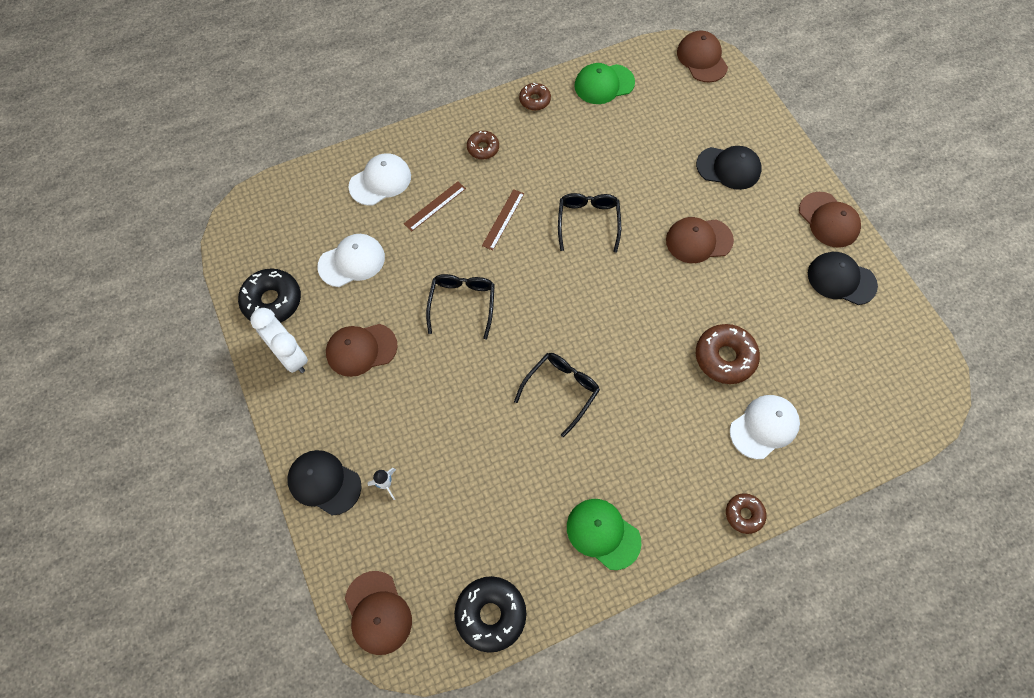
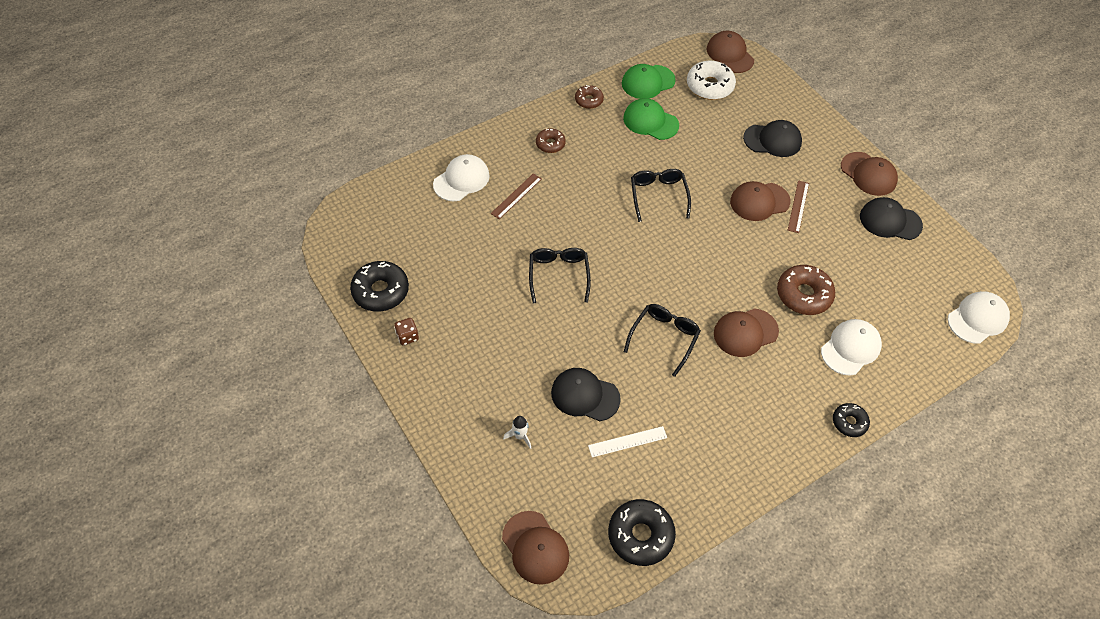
camera: 10 degrees left, 10 degrees down
(290, 356) = (407, 336): white clock -> brown dice
(324, 482) = (461, 441): black cap -> black cap (585, 395)
(352, 261) = (449, 250): white cap -> white cap (977, 319)
(361, 349) = (473, 324): brown cap -> brown cap (745, 332)
(498, 505) = (627, 441): none -> white ruler
(503, 219) = (581, 201): brown ruler -> brown ruler (798, 206)
(603, 533) = (727, 454): green cap -> green cap (650, 121)
(671, 95) = (709, 86): none -> white donut
(744, 514) = (849, 422): brown donut -> black donut

